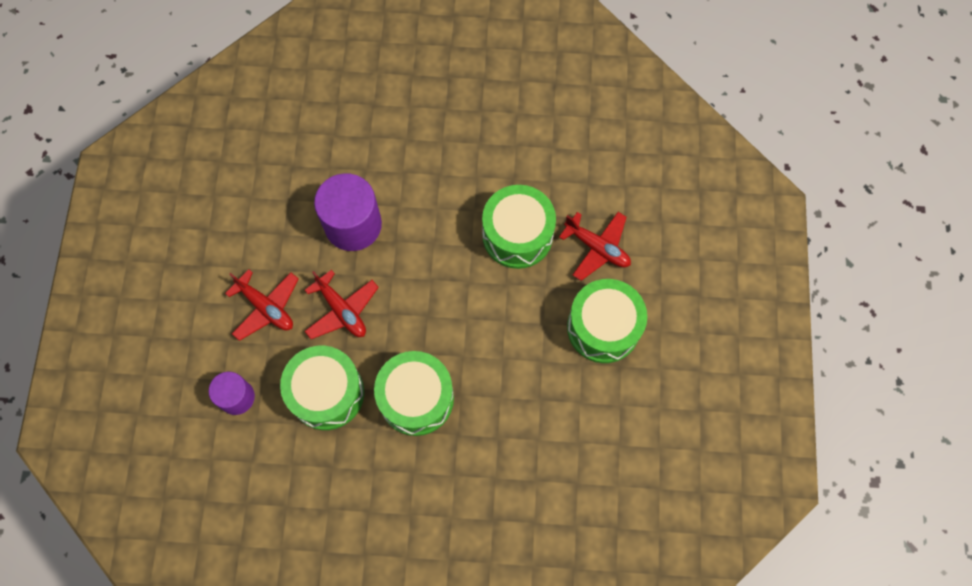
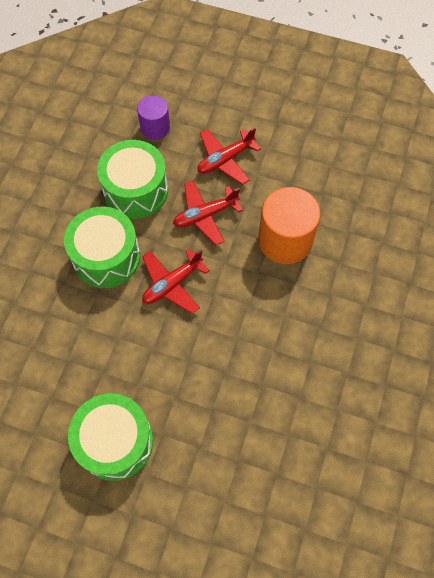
camera: 105 degrees right, 5 degrees down
(353, 225) = (285, 240): purple cylinder -> orange cylinder
(517, 235) = (236, 384): green drum -> none
(597, 248) = (201, 462): red plane -> red plane (172, 284)

